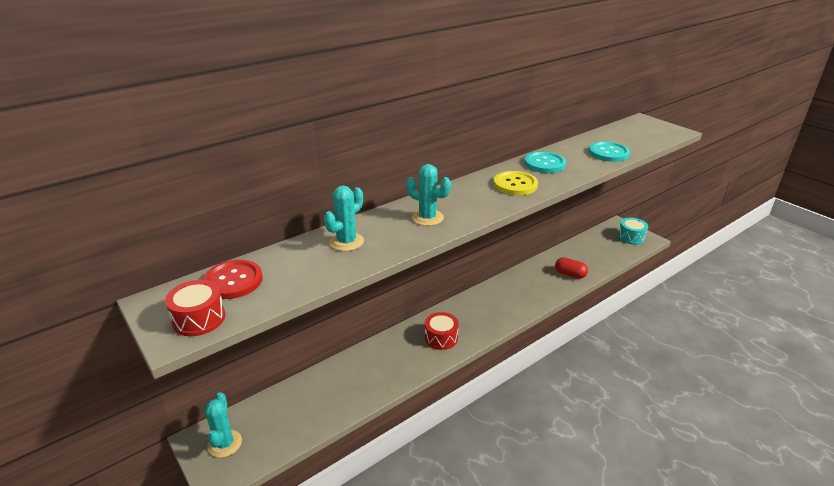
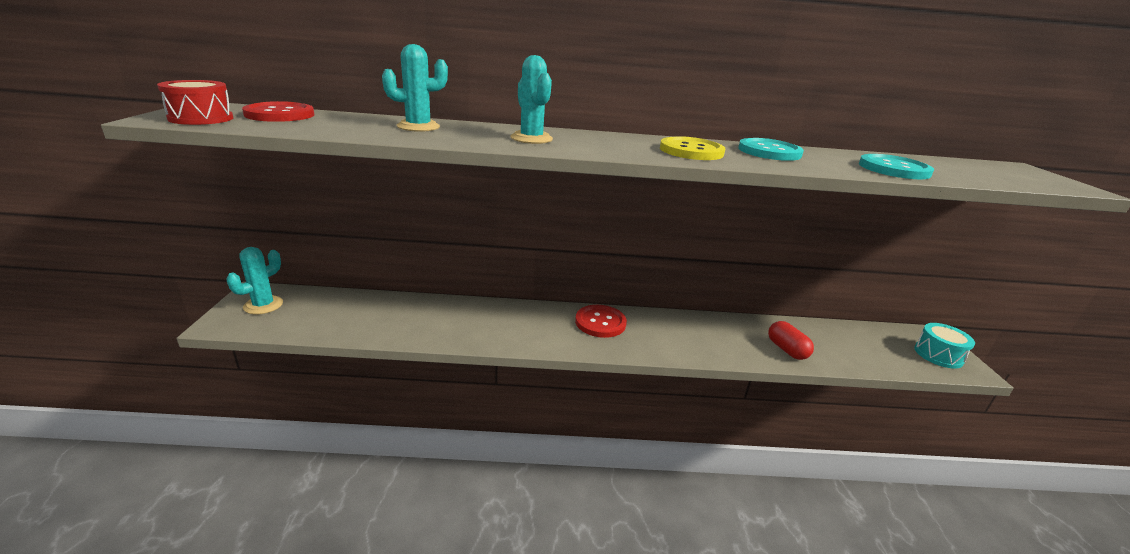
camera: 35 degrees right, 5 degrees down
(441, 338) = (546, 329): red drum -> none
(464, 313) = (600, 322): none -> red button

